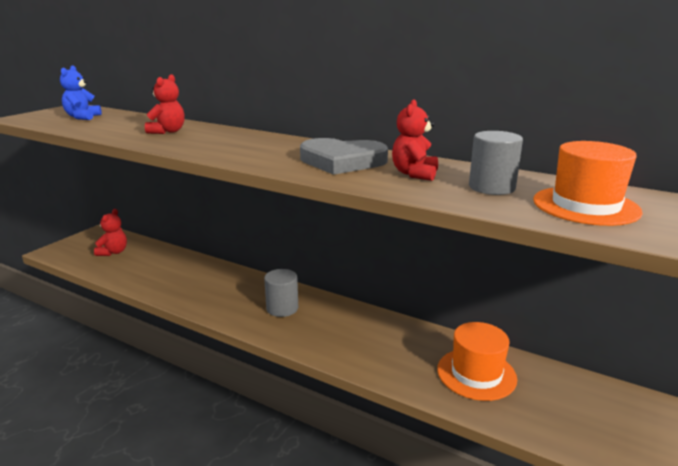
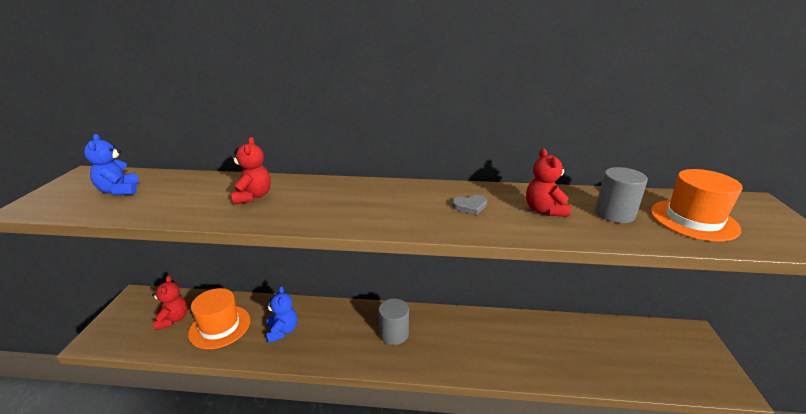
camera: 25 degrees left, 5 degrees up
(187, 281) = (282, 331): none -> blue teddy bear
(342, 161) = (470, 206): grey heart -> grey heart, size x0.43
(476, 374) = (581, 347): orange hat -> orange hat (220, 326)

